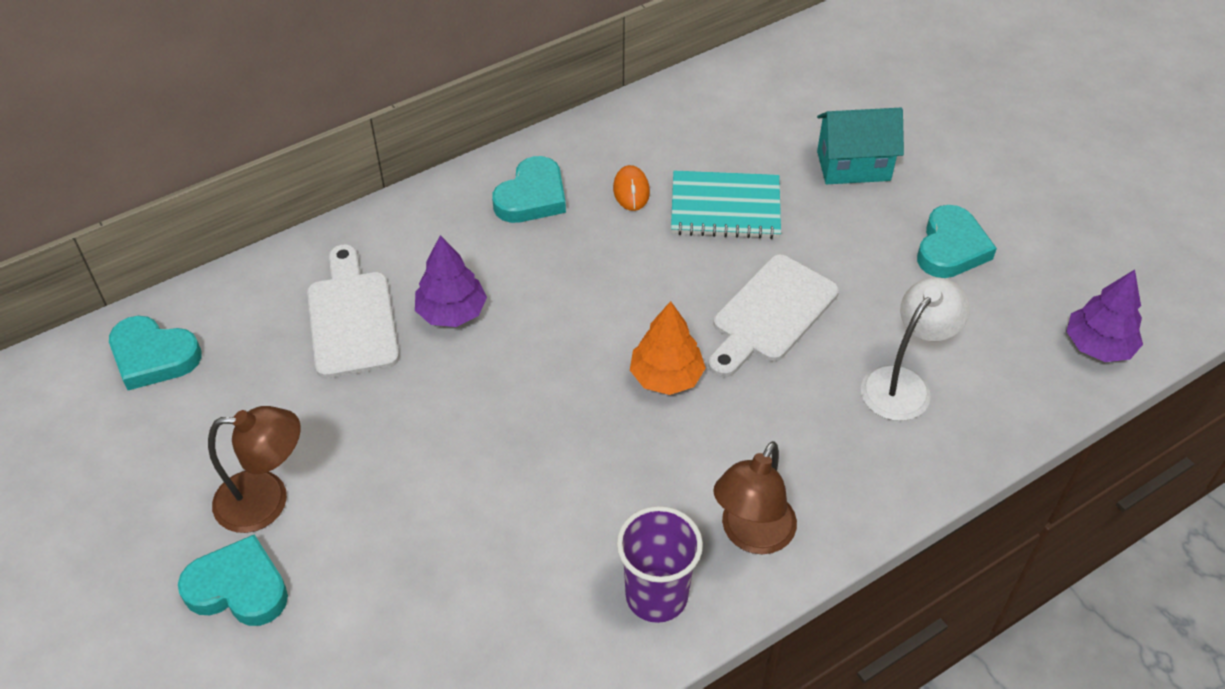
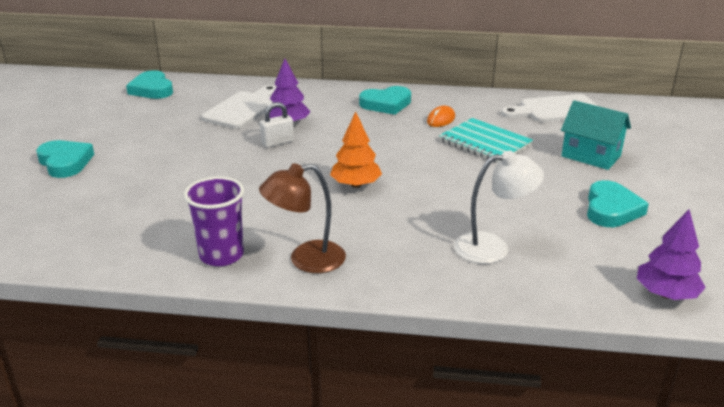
camera: 40 degrees right, 20 degrees down
(267, 500) = (119, 144): brown lamp -> none
(484, 359) = (277, 142): none -> white padlock
(771, 314) = (451, 188): white cutting board -> white cutting board (556, 110)
(951, 248) = (611, 209): turquoise heart -> turquoise heart turned 45 degrees counterclockwise

